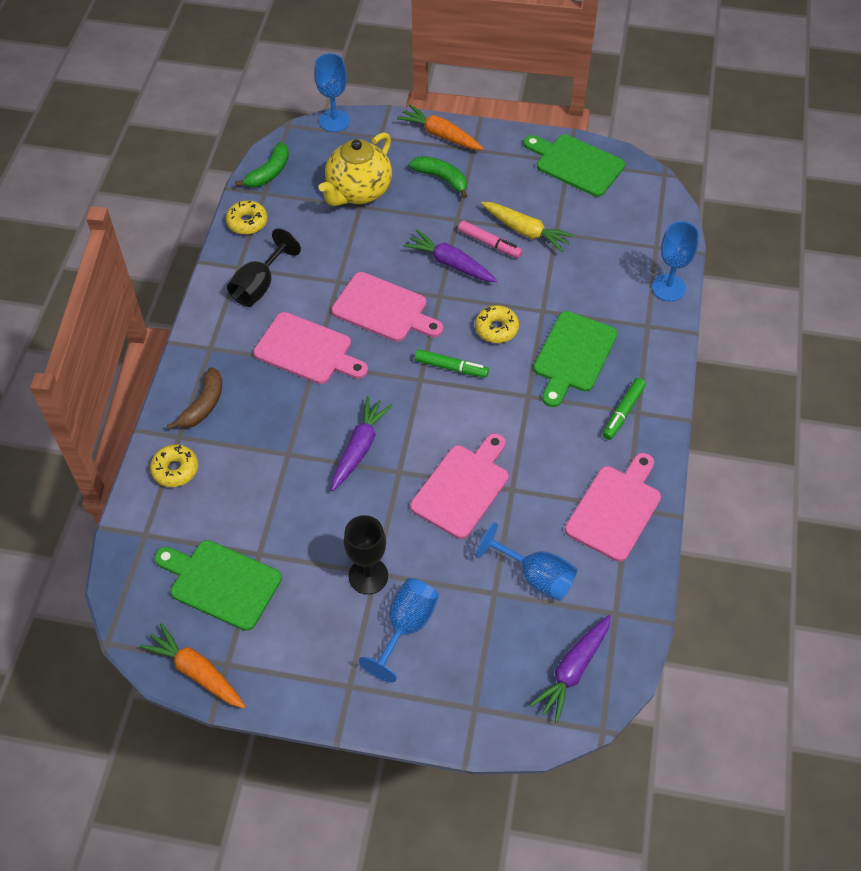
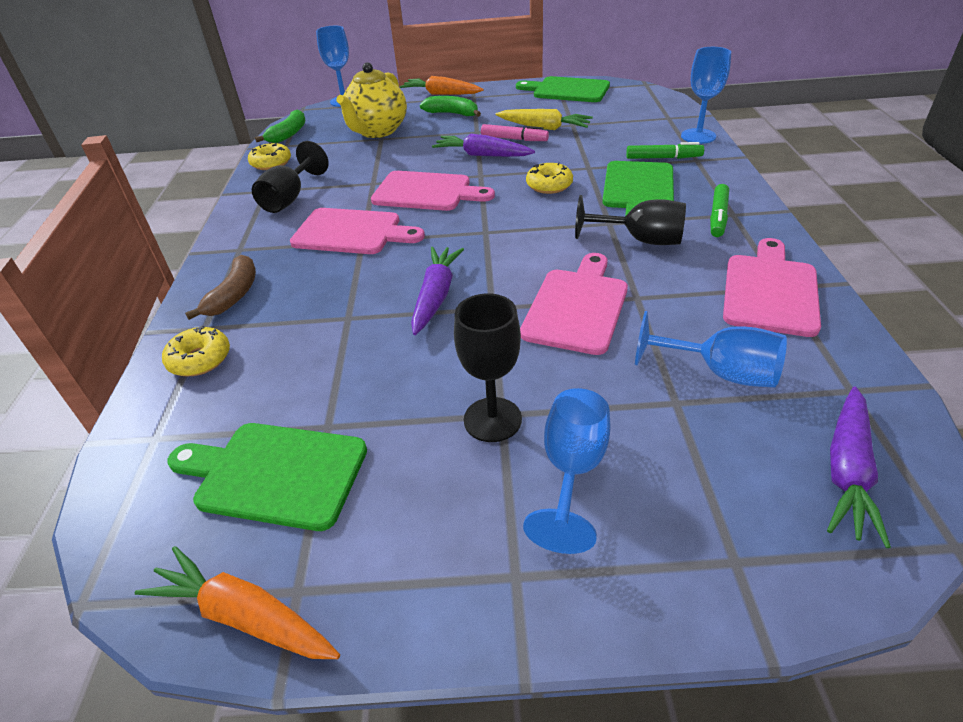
camera: 10 degrees left, 15 degrees down
(451, 367) = (515, 218): green marker -> green marker (663, 158)
(544, 425) = (640, 240): none -> black goblet

